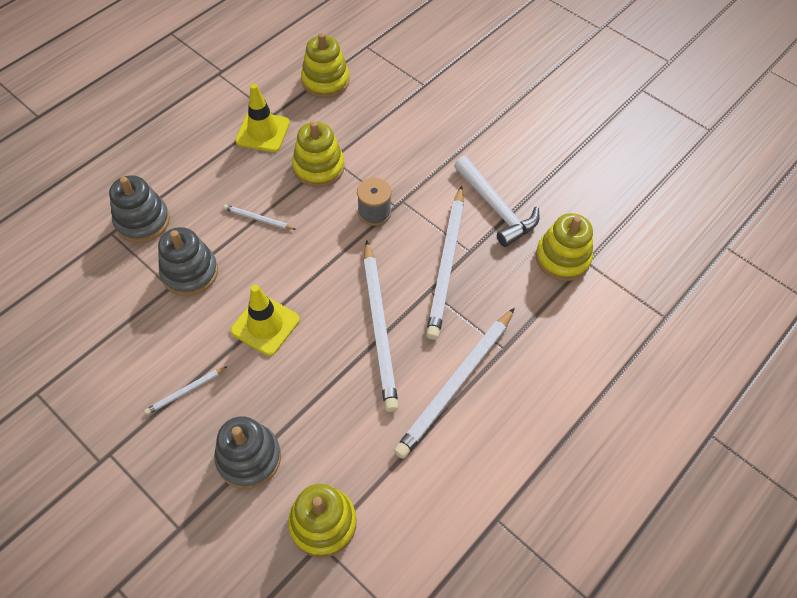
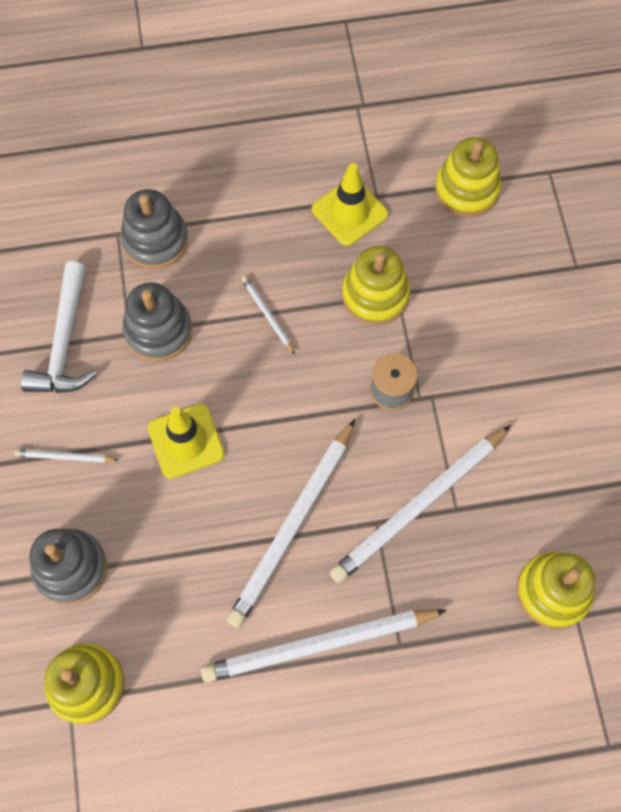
camera: 40 degrees right, 10 degrees up
(496, 208) = (529, 478): white hammer -> white hammer (64, 342)

